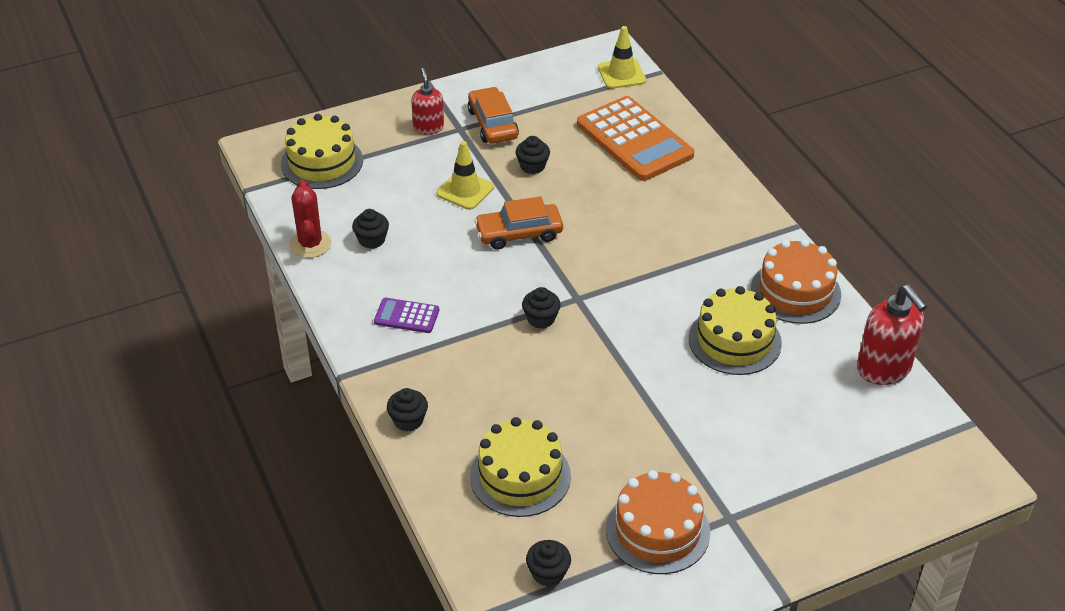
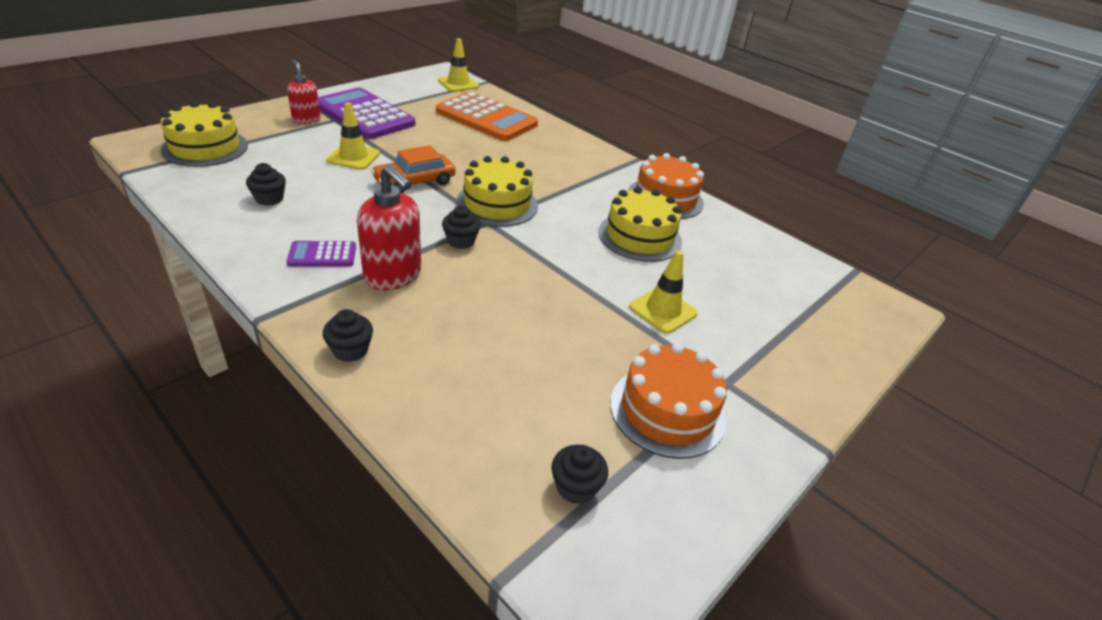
camera: 25 degrees left, 5 degrees down
(310, 244) = (202, 208): red cactus -> none
(493, 124) = (364, 115): orange car -> purple calculator
(520, 476) = (498, 384): yellow cake -> yellow cake (497, 204)
(532, 166) = (409, 138): black cupcake -> none
(710, 433) = (663, 310): none -> yellow traffic cone
(884, 369) = (766, 241): red soap dispenser -> red soap dispenser (393, 276)

